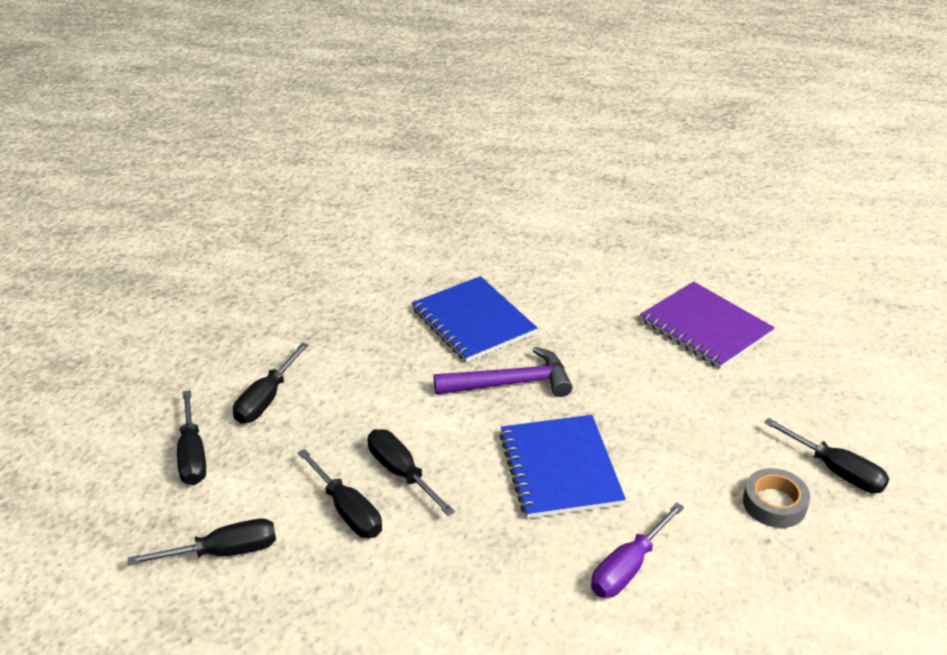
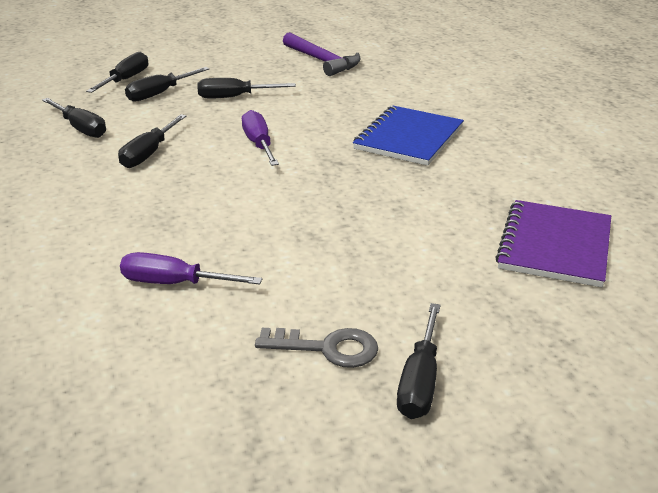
camera: 60 degrees right, 5 degrees down
(400, 420) = (259, 144): none -> purple screwdriver
(402, 473) = (203, 161): black screwdriver -> black screwdriver (125, 80)
(511, 383) = (351, 173): purple hammer -> purple hammer (322, 61)
(559, 469) = (268, 221): blue notebook -> none
(774, 504) = (327, 348): grey tape -> grey key

